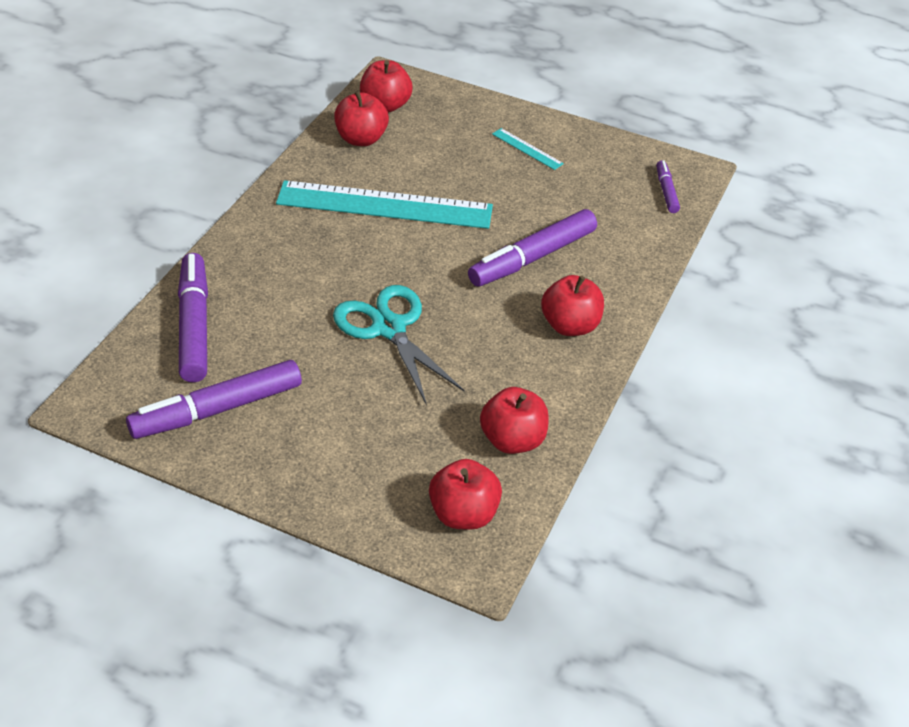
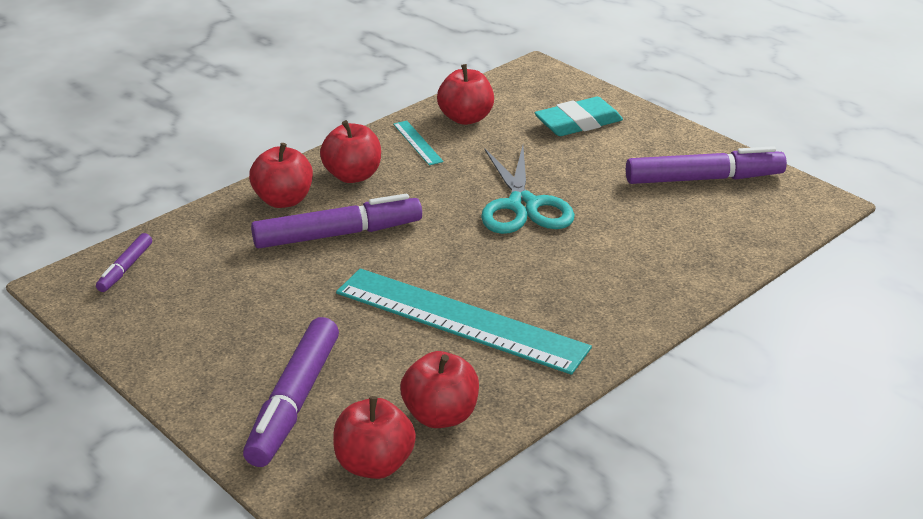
camera: 155 degrees left, 10 degrees down
(194, 325) = (714, 243): purple marker -> purple marker (293, 402)
(382, 467) = (578, 123): none -> turquoise eraser
(463, 514) = (531, 91): red apple -> red apple (283, 200)
(527, 149) = (233, 353): turquoise ruler -> turquoise ruler (417, 143)

